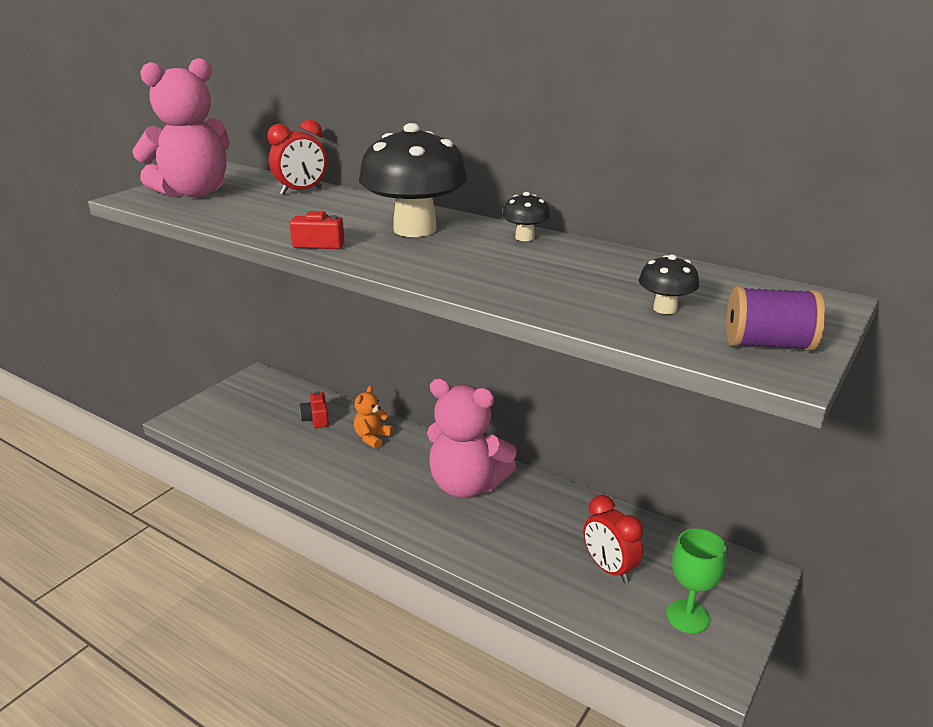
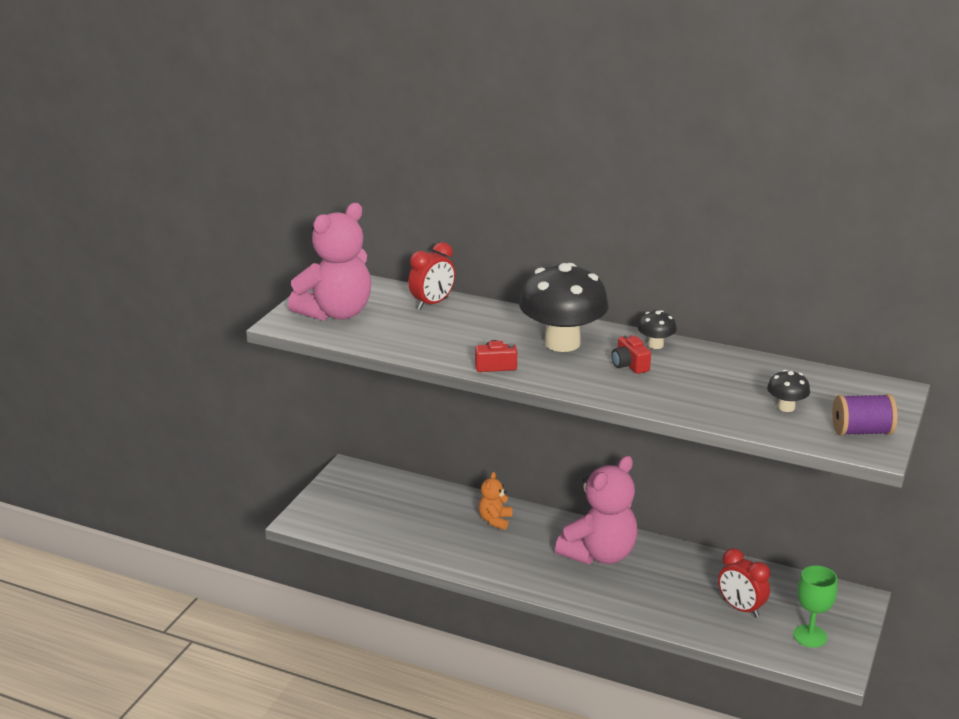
camera: 10 degrees left, 0 degrees up
(316, 419) = (432, 507): red camera -> red camera (629, 365)
(466, 485) = (599, 554): pink teddy bear -> pink teddy bear turned 60 degrees counterclockwise

